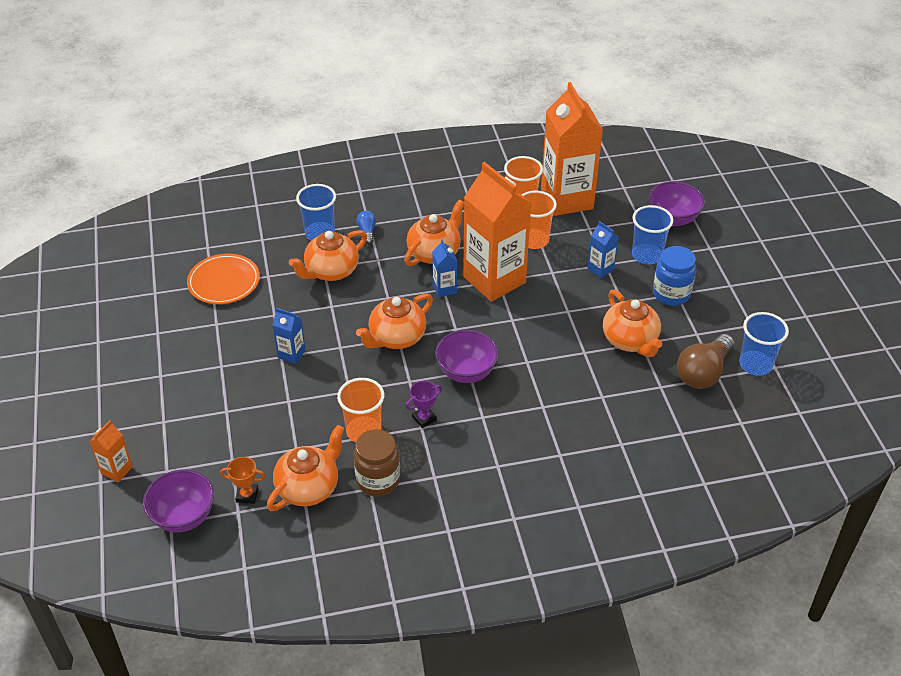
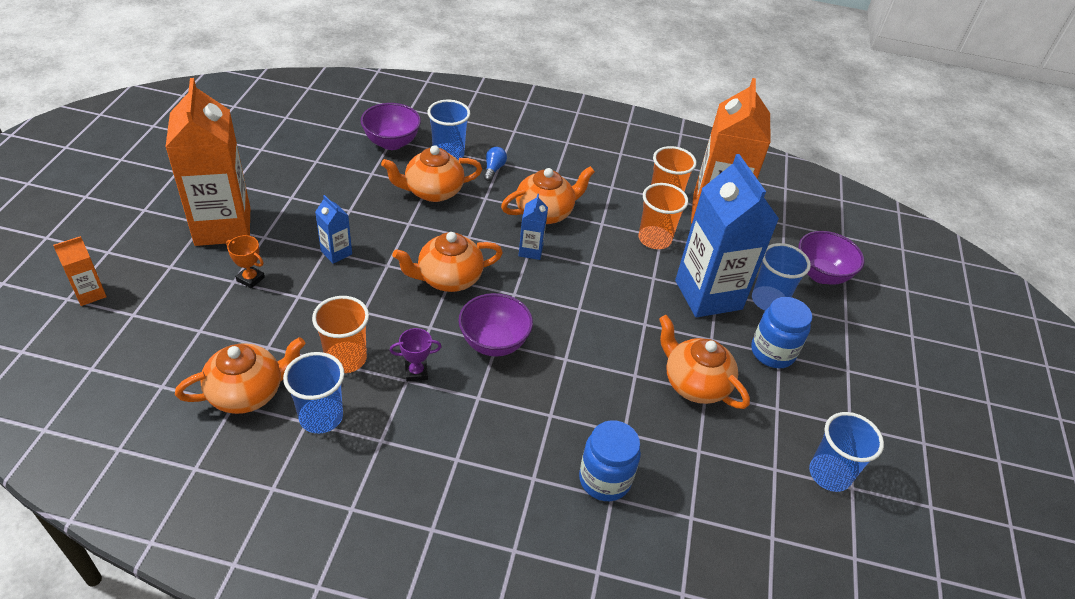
camera: 20 degrees right, 0 degrees up
(183, 517) = (108, 367): purple bowl -> purple bowl (392, 143)
(224, 281) = (328, 163): orange plate -> none
(247, 495) = (184, 373): orange trophy -> orange trophy (250, 279)
(378, 480) = (321, 417): brown jar -> blue cup
(494, 280) = (587, 262): orange carton -> orange carton (223, 226)
(600, 269) = (708, 295): blue carton -> blue carton, size x2.32
(609, 434) = (604, 479): none -> blue jar
(630, 340) = (695, 384): orange teapot -> orange teapot turned 135 degrees clockwise
(703, 372) = (759, 456): brown light bulb -> none

